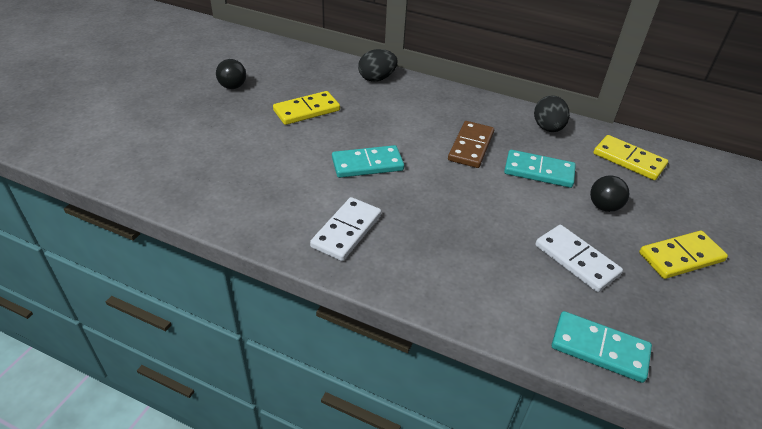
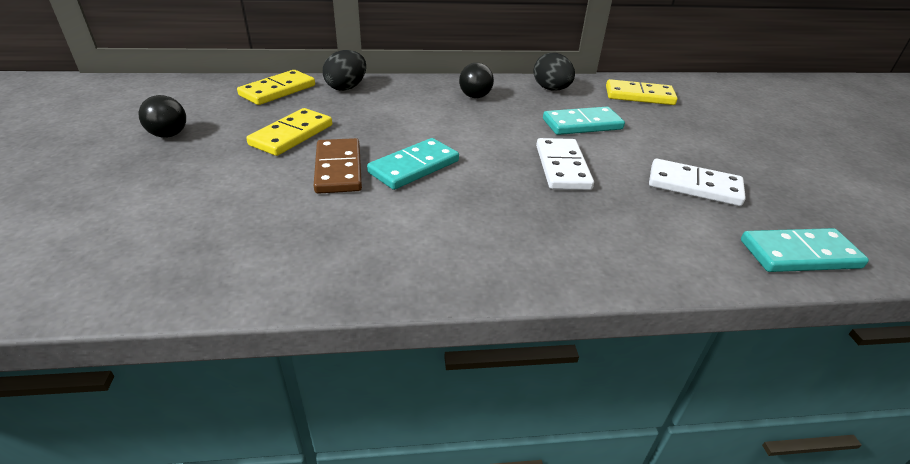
camera: 30 degrees left, 5 degrees down
(347, 231) = (457, 241): white domino -> white domino (562, 167)
(471, 147) = (502, 121): brown domino -> brown domino (339, 169)
(604, 207) = (663, 136): black ball -> black ball (475, 96)
(681, 257) = (760, 155): yellow domino -> yellow domino (278, 90)

